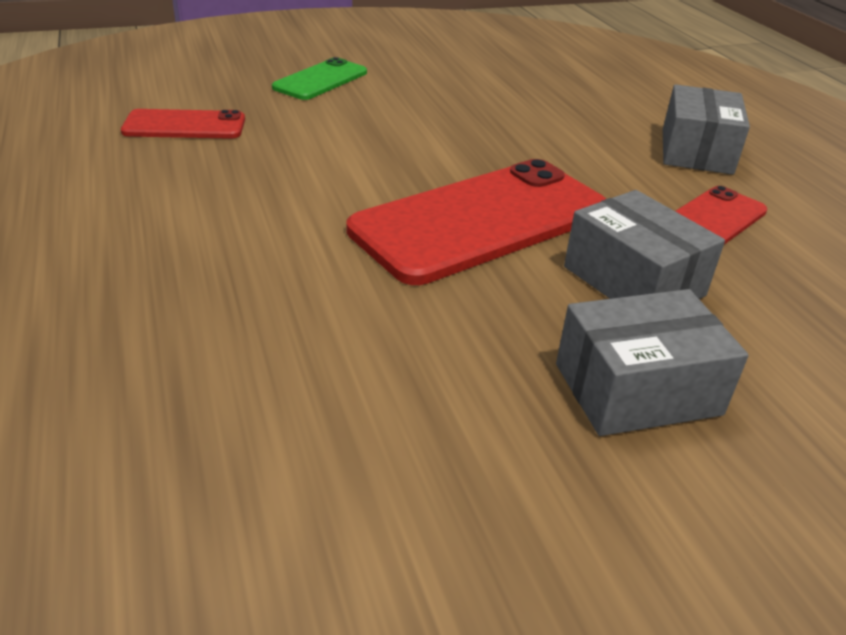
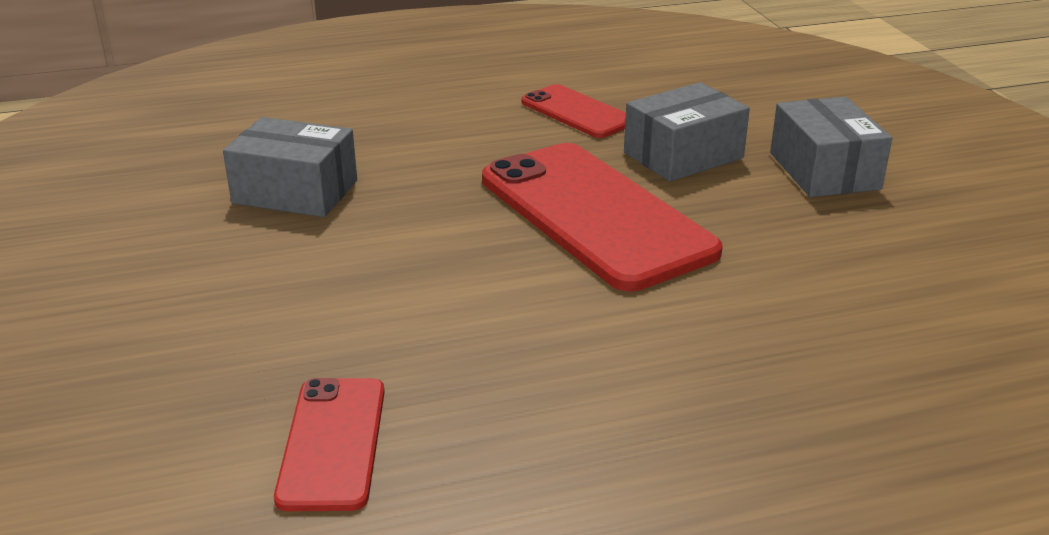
camera: 85 degrees left, 5 degrees down
(321, 80) = (171, 321): green phone -> none
(696, 151) = (437, 98): grey box -> grey box (295, 192)

